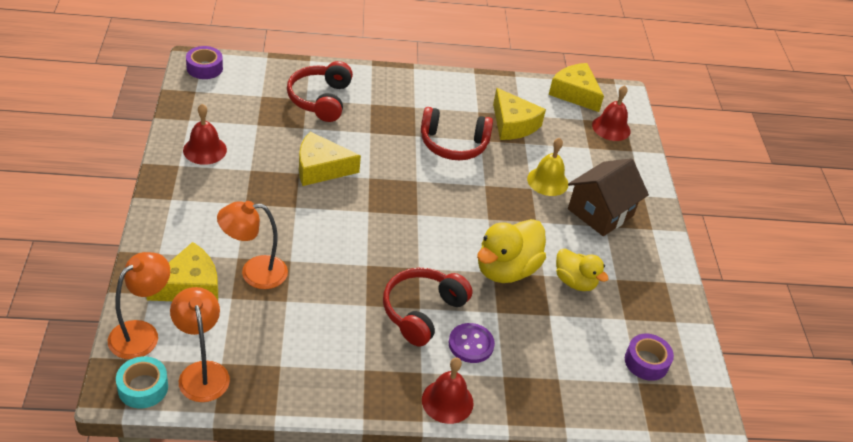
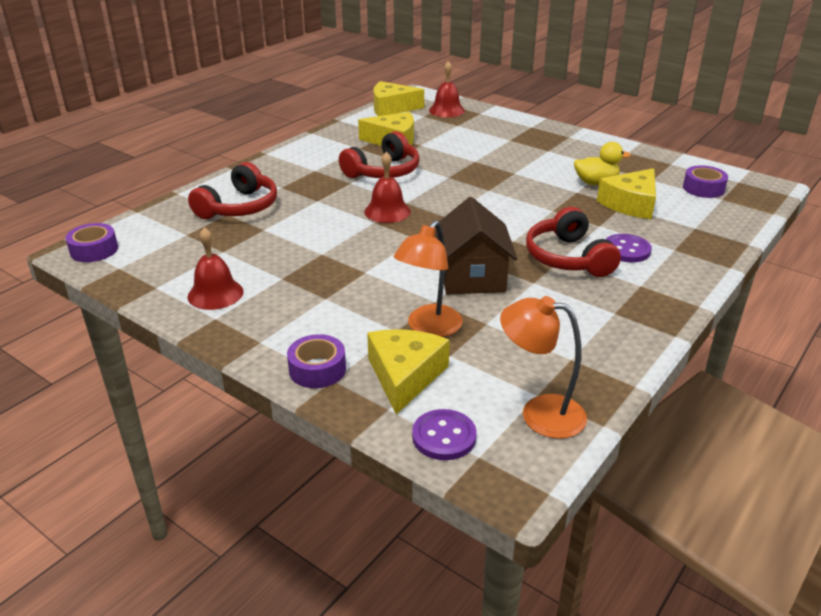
camera: 45 degrees left, 10 degrees down
(142, 333) = (444, 436): orange lamp -> purple button
(143, 387) = (528, 466): turquoise tape -> none
(163, 241) = (317, 369): none -> purple tape
(320, 99) = (239, 207): red headphones -> red headphones turned 105 degrees counterclockwise
(321, 168) = (330, 240): yellow cheese -> yellow cheese (631, 204)
(447, 401) = (684, 285): red bell -> red bell (387, 211)
(506, 269) = (555, 204): yellow duck -> none
(547, 181) = (474, 152): yellow bell -> none
(600, 212) = (531, 147): brown house -> brown house (471, 276)

